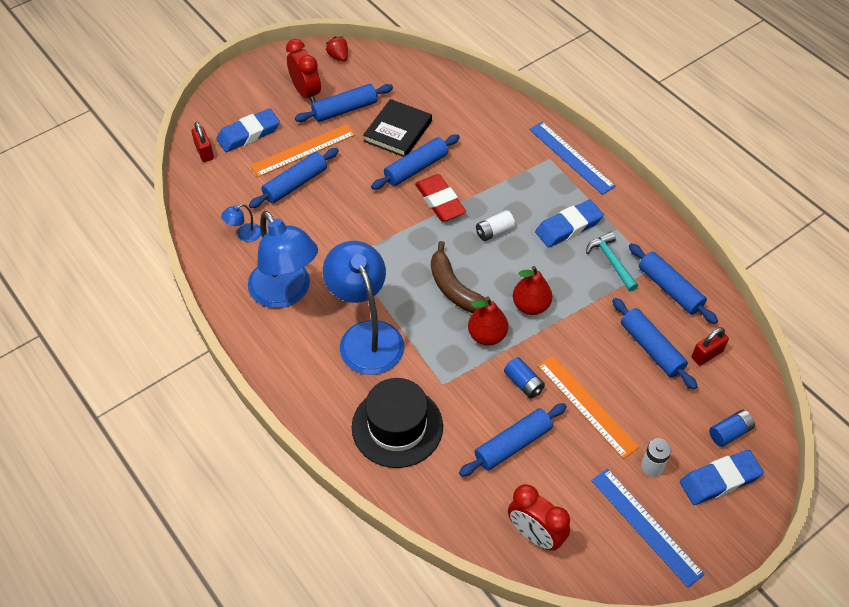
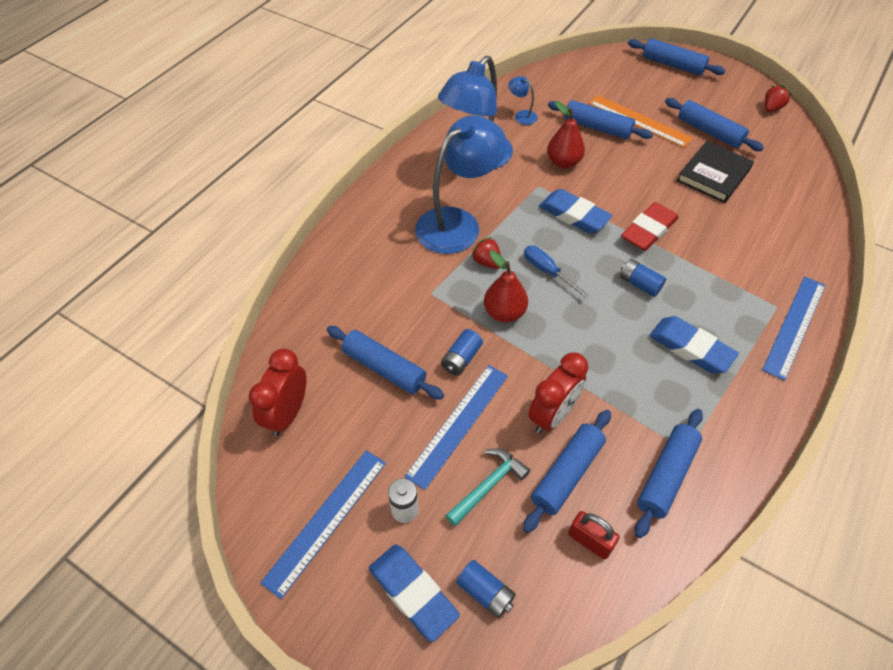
camera: 70 degrees right, 0 degrees up
(204, 152) = (592, 66): red padlock -> none
(248, 134) = (631, 84): blue eraser -> blue eraser (574, 215)
(306, 93) = (708, 102): red clock -> red clock (552, 415)
(397, 426) = (370, 272): black hat -> none
(398, 131) = (713, 175): black book -> black book turned 60 degrees counterclockwise
(416, 168) = (677, 201): blue rolling pin -> blue rolling pin (673, 65)
(425, 329) = (487, 262): none -> red strawberry
(454, 289) = (547, 271): brown banana -> blue screwdriver
(494, 231) = (639, 284): white battery -> blue battery
(530, 306) = (562, 340): red pear -> red pear (563, 162)
(587, 405) = (458, 424): orange ruler -> blue ruler
(611, 261) = (668, 402): turquoise hammer -> turquoise hammer (488, 485)

